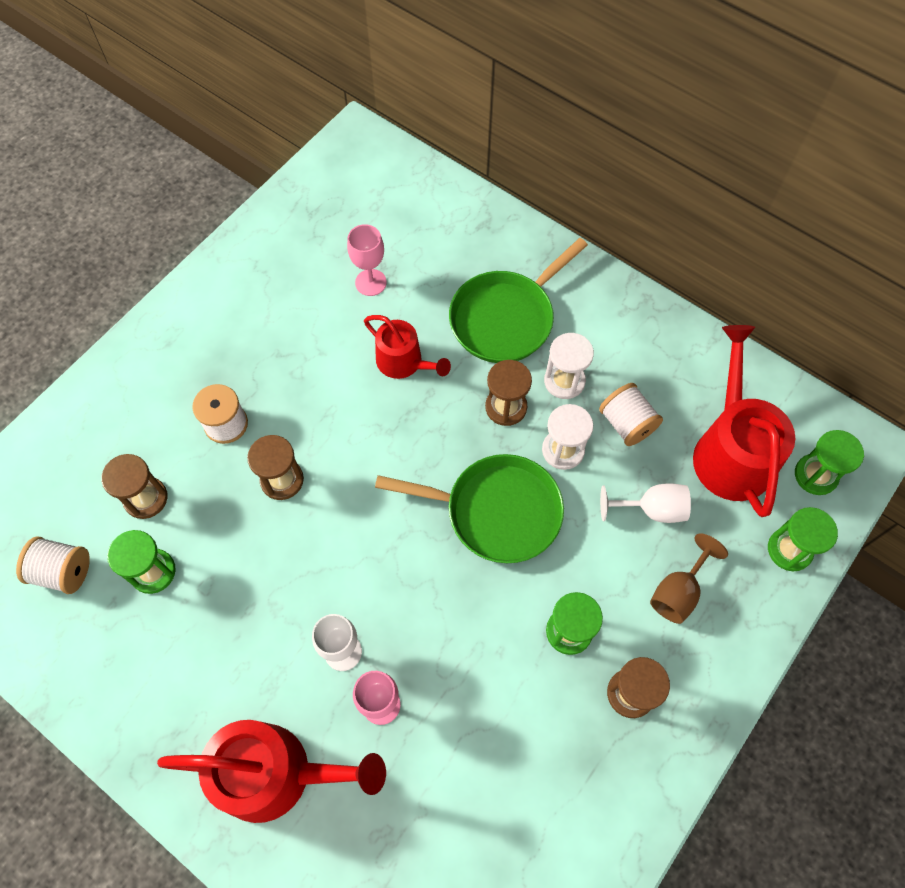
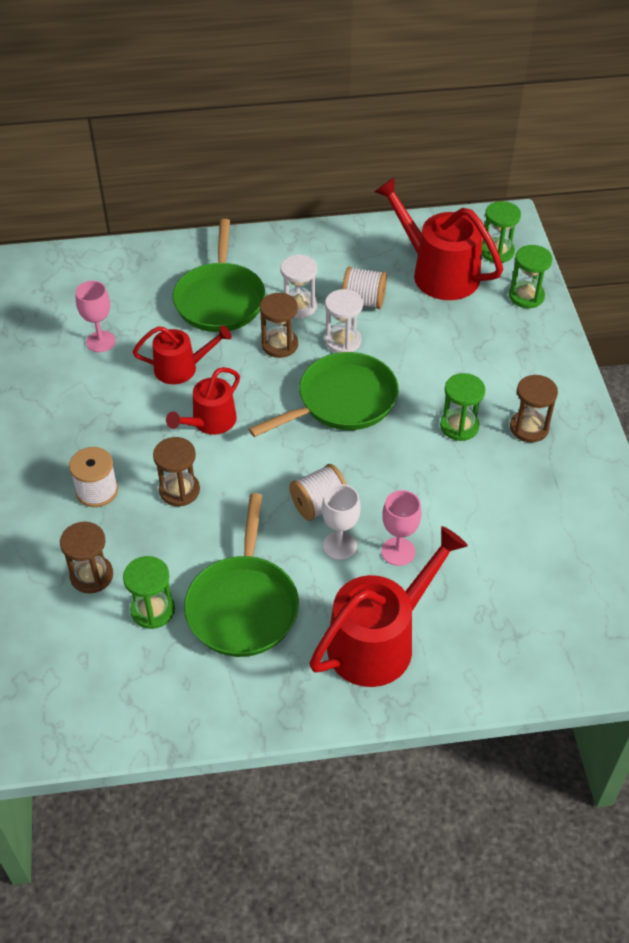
camera: 45 degrees left, 15 degrees down
(63, 571) = (83, 665): white spool -> white spool (319, 505)
(216, 633) = (243, 605): none -> green pan
(371, 435) = (210, 422): none -> red watering can
(651, 509) = (430, 332): white goblet -> none
(678, 591) = (494, 360): brown goblet -> none

